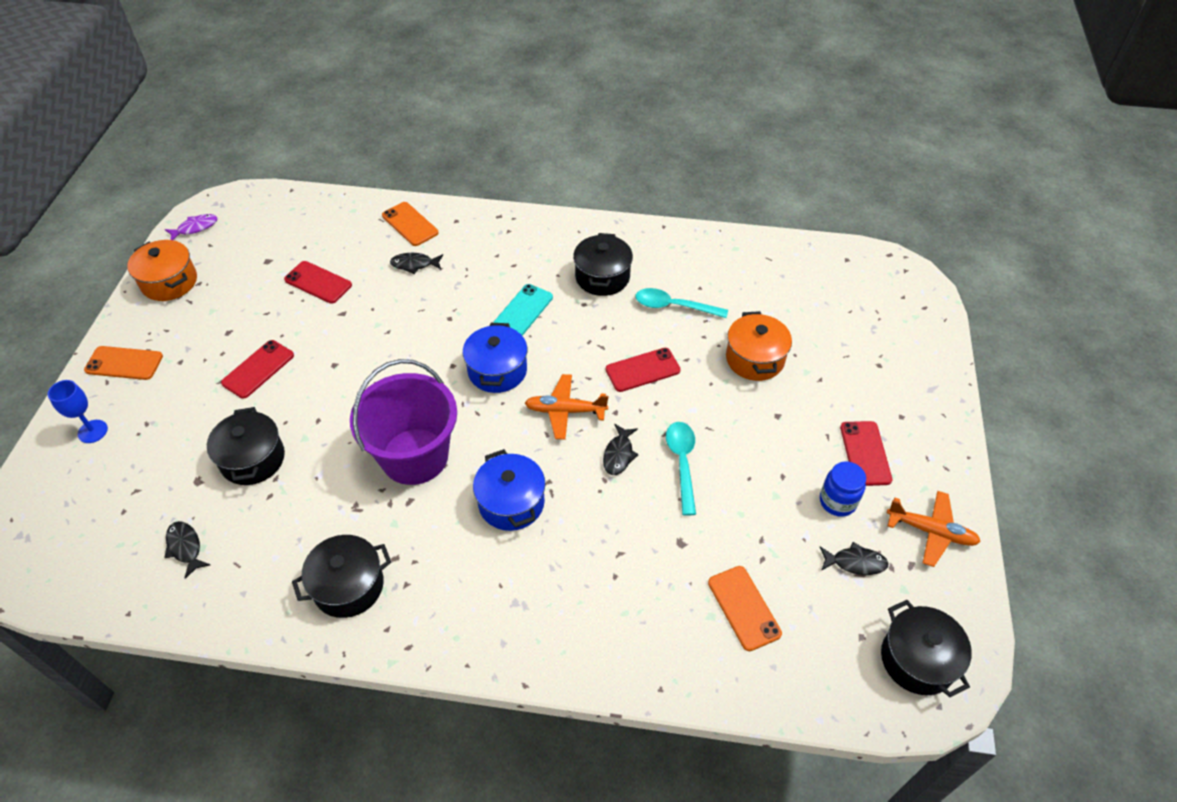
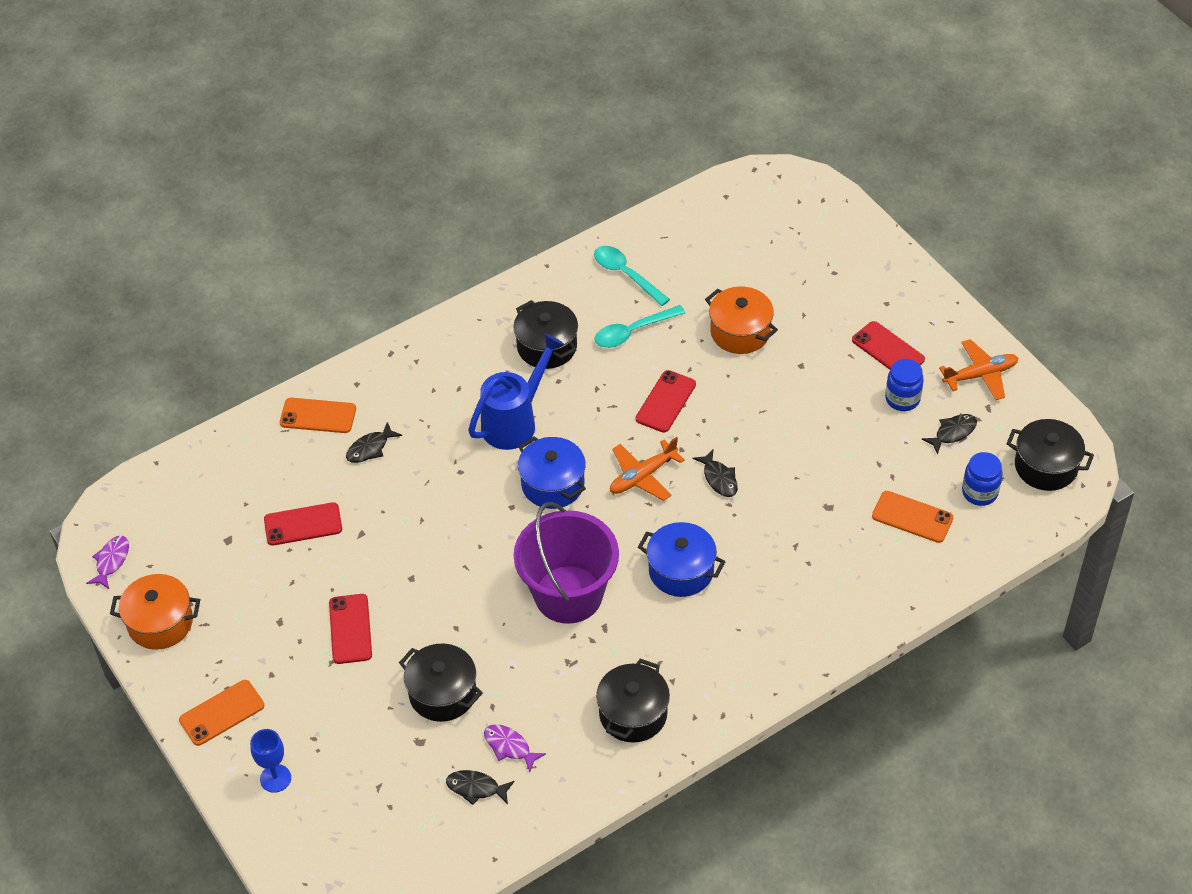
camera: 40 degrees left, 0 degrees up
(242, 536) = (509, 747): none -> purple fish
(523, 311) = (515, 421): turquoise phone -> blue watering can
(682, 463) = (770, 451): turquoise spoon -> turquoise spoon (626, 274)
(828, 634) = (979, 492): none -> blue jar

